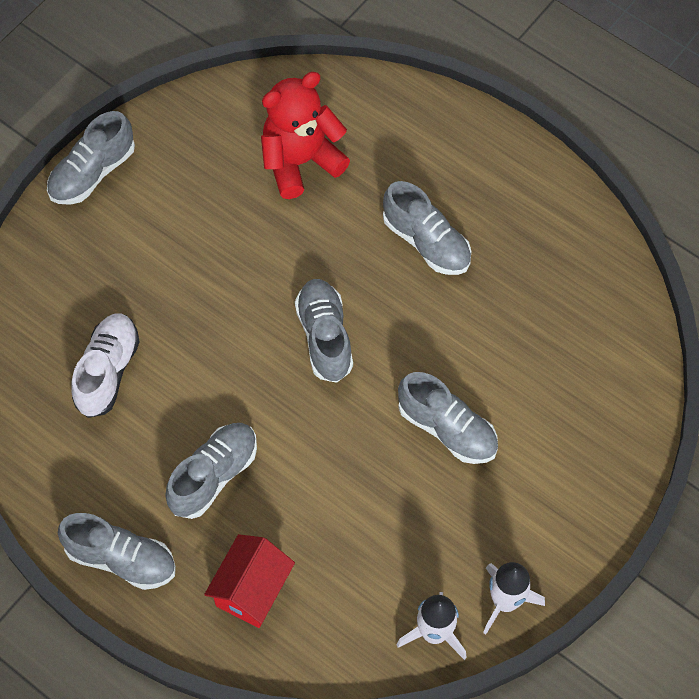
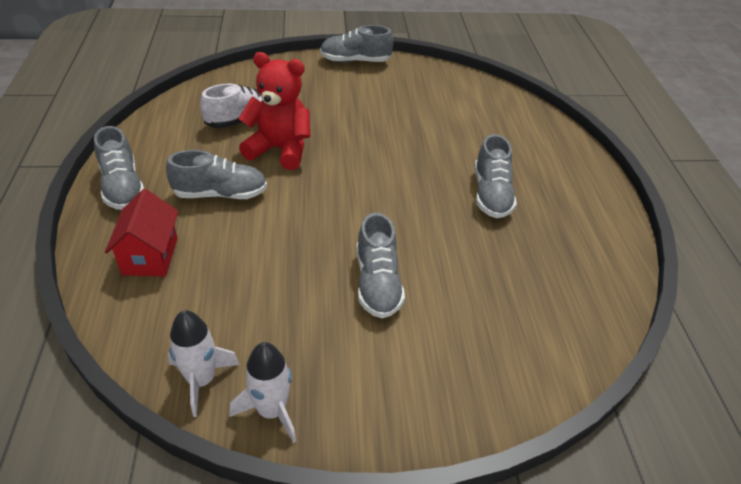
camera: 45 degrees right, 20 degrees down
(252, 590) = (150, 256): red house -> red house turned 75 degrees counterclockwise
(300, 161) = (464, 119): red teddy bear -> red teddy bear (280, 149)
(325, 337) = (370, 188): grey shoe -> none

